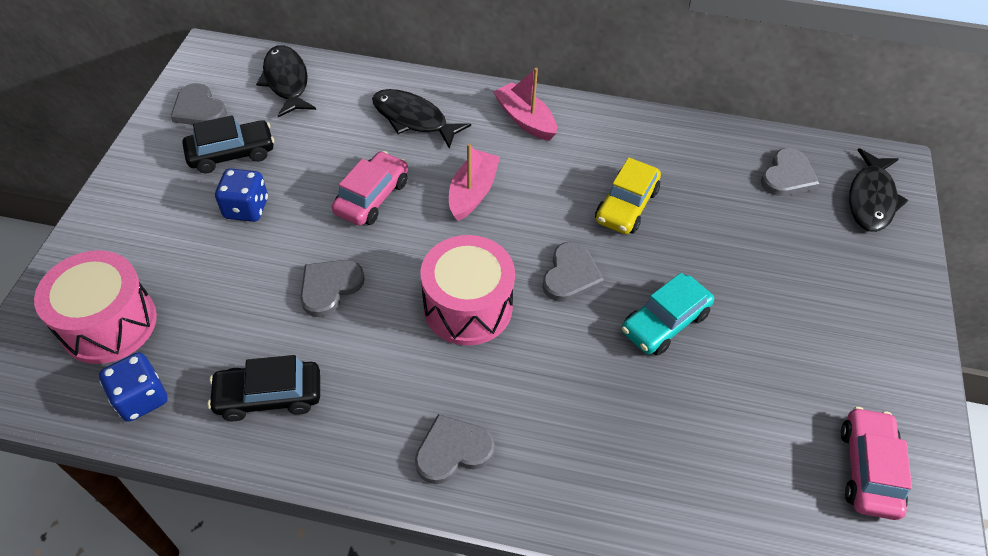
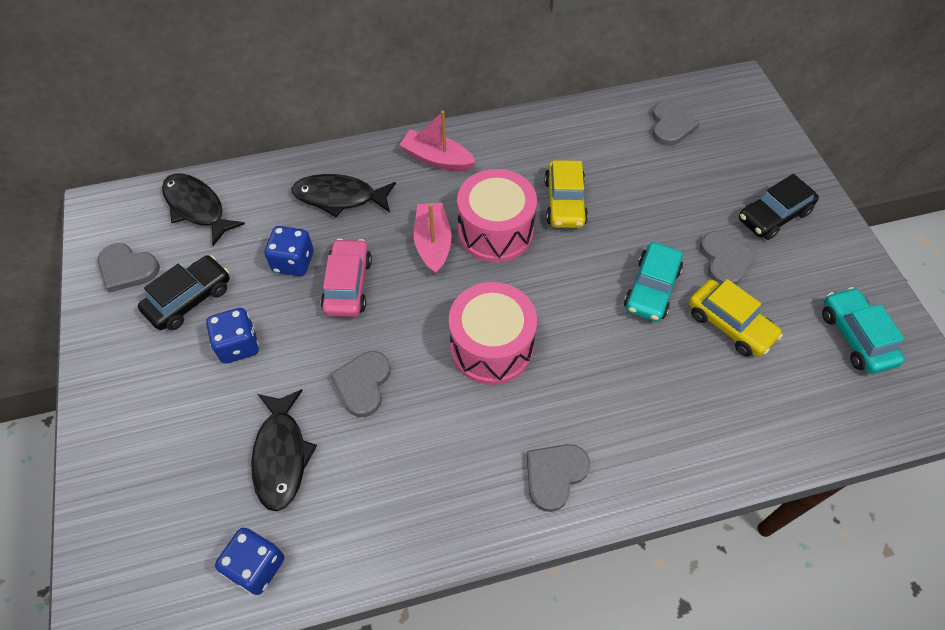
camera: 25 degrees left, 5 degrees up
(109, 324) = (178, 514): pink drum -> pink drum (495, 231)
(269, 396) = (372, 506): black car -> black car (773, 216)
(337, 158) = (293, 262): none -> blue dice
(570, 275) = (556, 281): grey heart -> grey heart (724, 260)
(728, 393) = (729, 324): none -> yellow car
(868, 469) = (855, 337): pink car -> turquoise car
(871, 199) = (740, 120): black fish -> black fish (281, 455)

